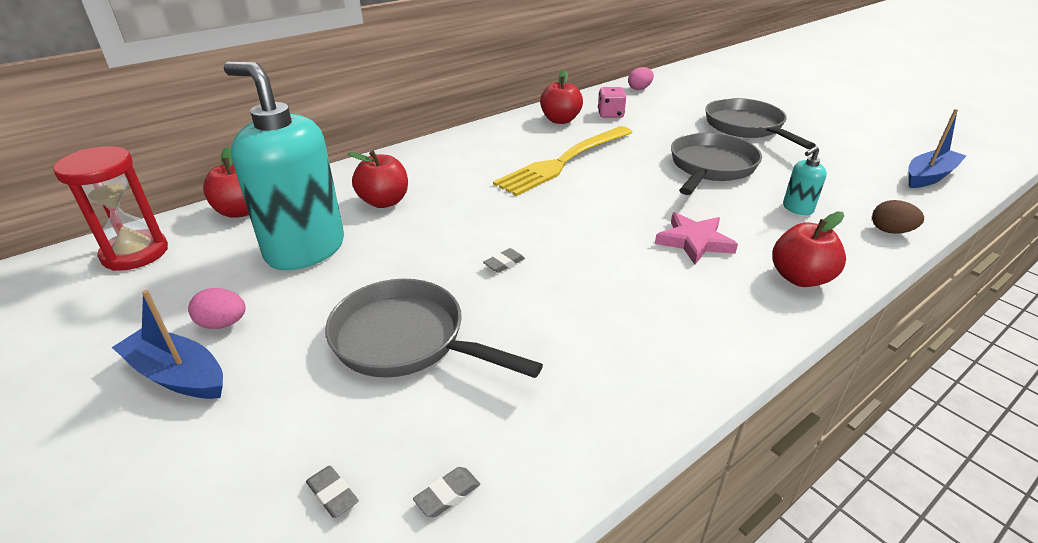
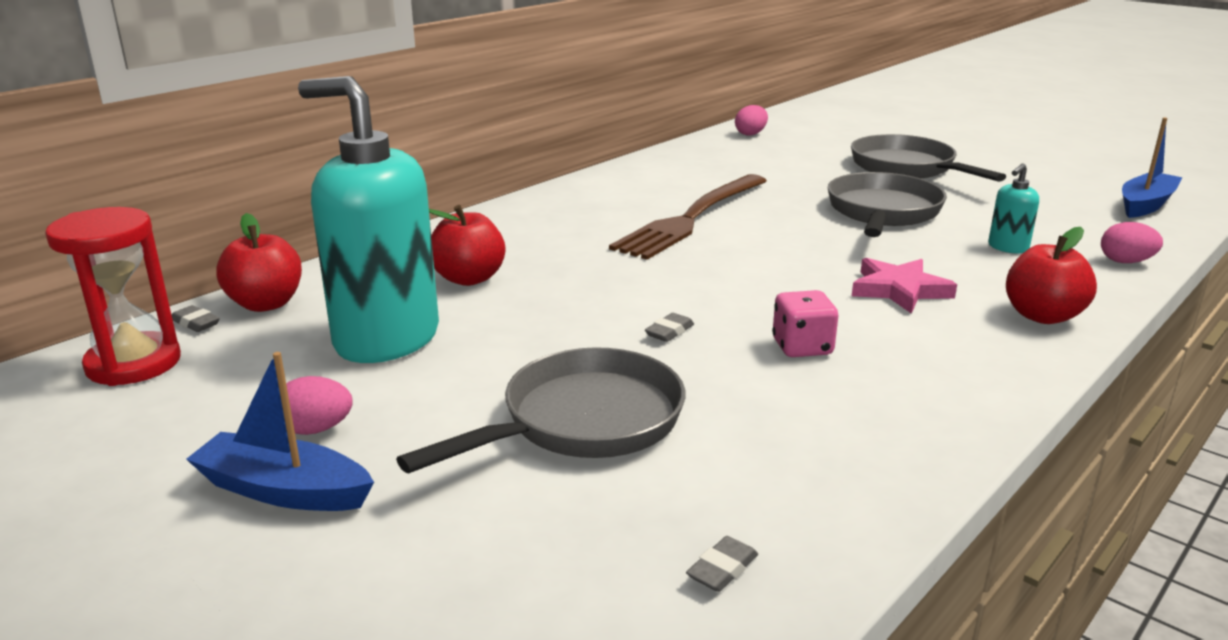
camera: 10 degrees left, 10 degrees down
(332, 494) = (574, 587): grey eraser -> grey eraser (195, 323)
(406, 340) = (583, 422): grey pan -> grey pan turned 120 degrees clockwise
(560, 120) = (663, 174): red apple -> none
(564, 161) = (691, 218): yellow fork -> brown fork
(610, 114) = (726, 164): pink dice -> pink dice (802, 347)
(890, 231) = (1125, 262): brown egg -> pink egg

